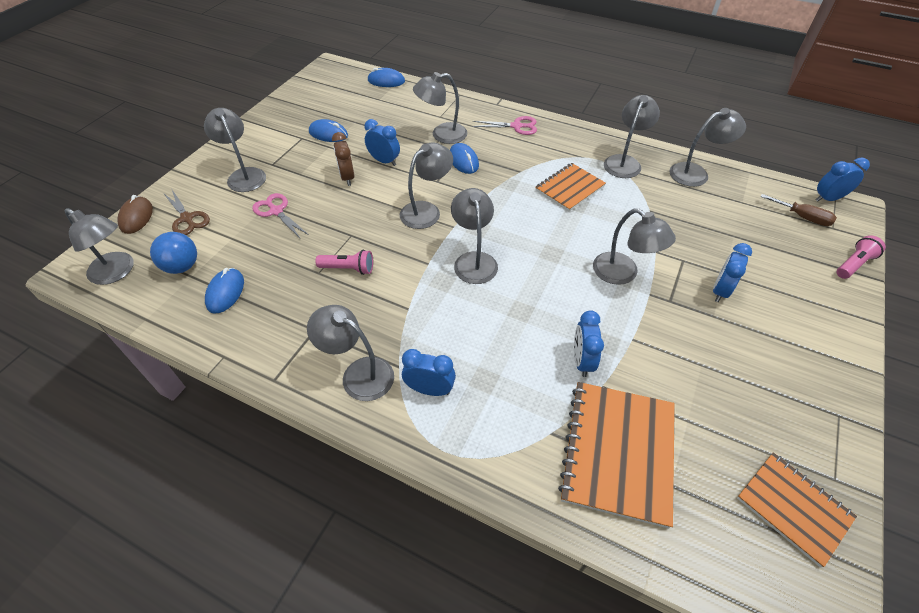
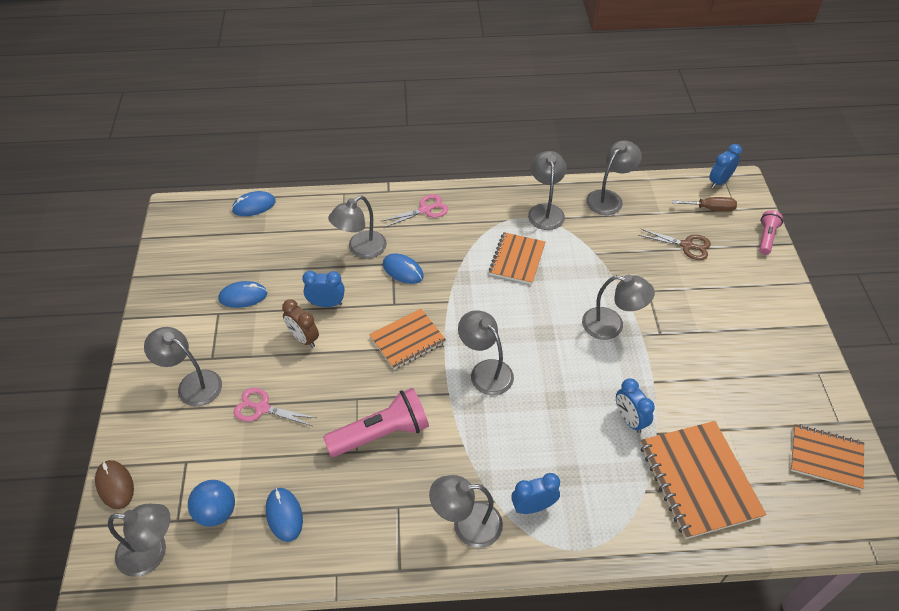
camera: 30 degrees left, 0 degrees up
(187, 219) = (174, 460): brown scissors -> brown scissors (687, 245)
(348, 269) = (381, 433): pink flashlight -> pink flashlight, size x1.79
(426, 211) = (408, 340): grey lamp -> orange notebook
(720, 291) = (690, 306): blue clock -> none

